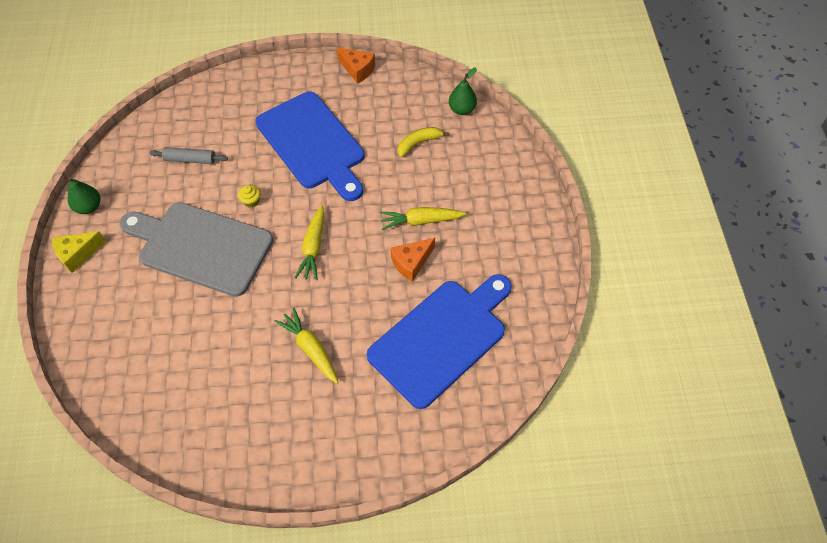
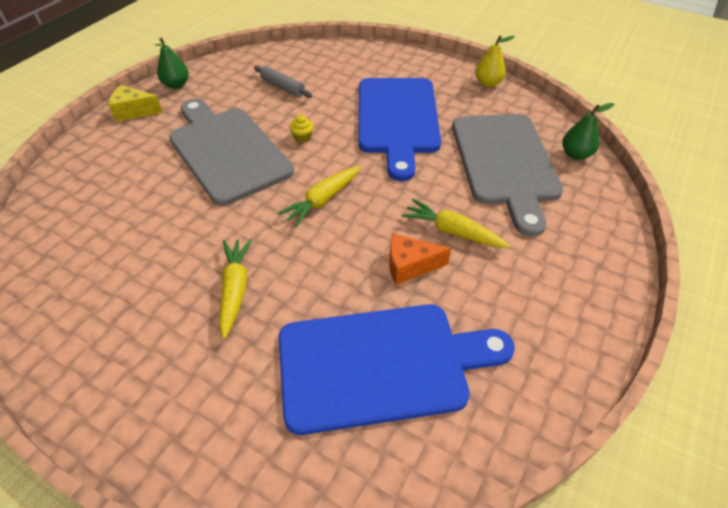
camera: 35 degrees right, 10 degrees down
(357, 70) = (488, 83): orange cheese -> yellow pear
(418, 143) = (504, 163): yellow banana -> grey cutting board

